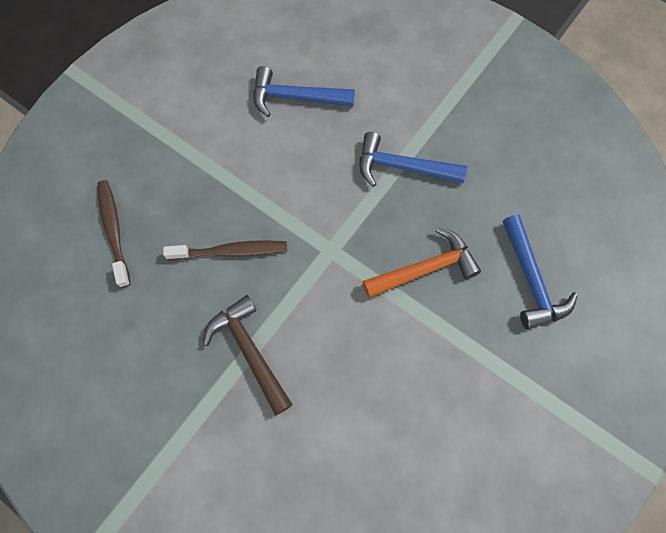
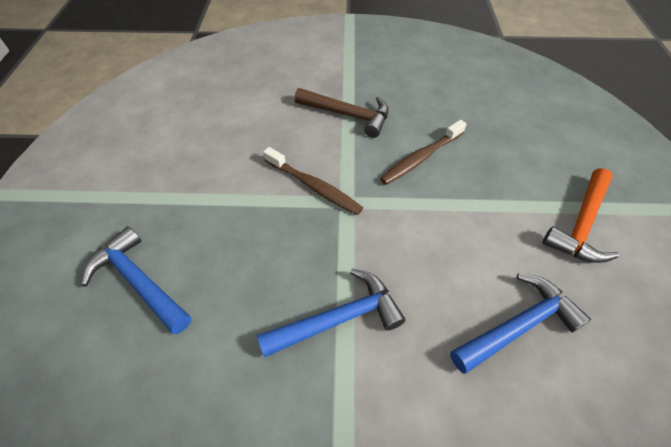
camera: 145 degrees right, 15 degrees down
(114, 231) = (512, 125): brown toothbrush -> brown toothbrush (313, 186)
(425, 269) = (252, 233): orange hammer -> orange hammer (581, 224)

